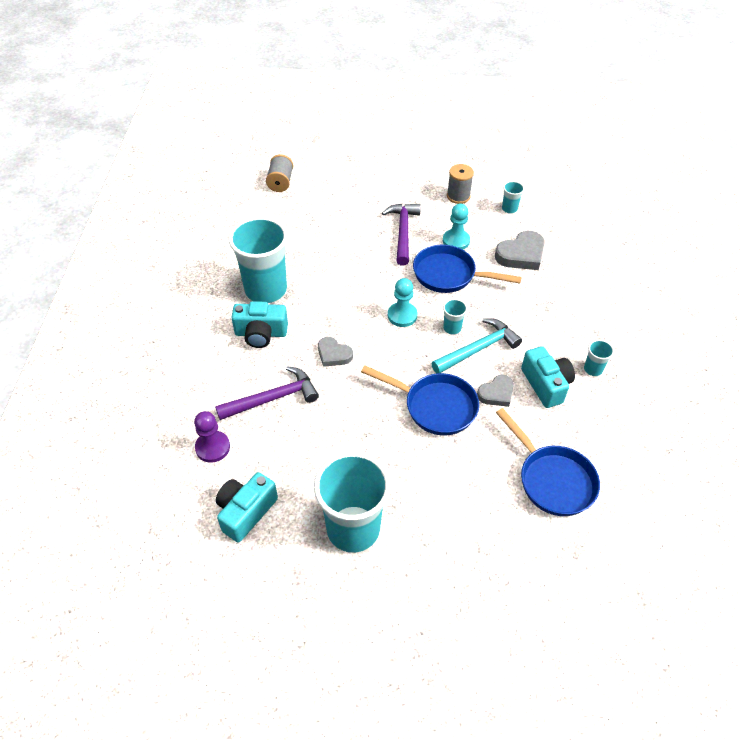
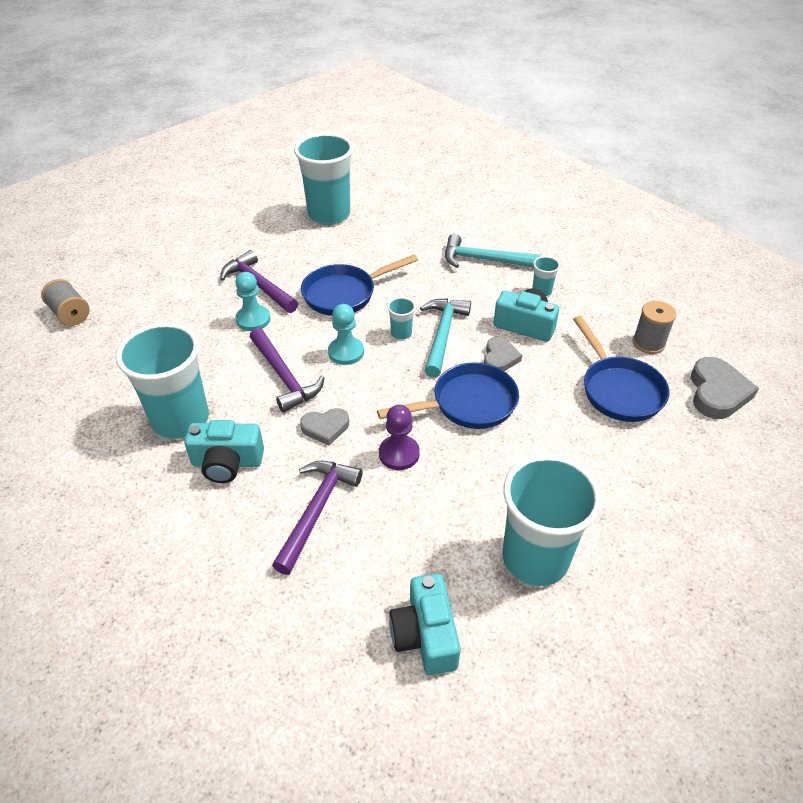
camera: 45 degrees left, 5 degrees down
(212, 447) = (314, 607): purple pawn -> purple pawn (399, 454)
(261, 333) = (227, 462): turquoise camera -> turquoise camera turned 45 degrees clockwise
(347, 305) = (284, 377): none -> purple hammer
(456, 241) = (315, 264): turquoise pawn -> turquoise pawn (253, 319)
(458, 196) = (272, 228): grey spool -> grey spool (648, 343)
(509, 209) = (329, 214): turquoise cup -> turquoise cup, size x2.42
(521, 254) = (383, 243): grey heart -> grey heart (717, 392)
(552, 479) = (618, 389): blue pan -> blue pan turned 60 degrees clockwise
(580, 316) = (484, 260): none -> turquoise hammer

